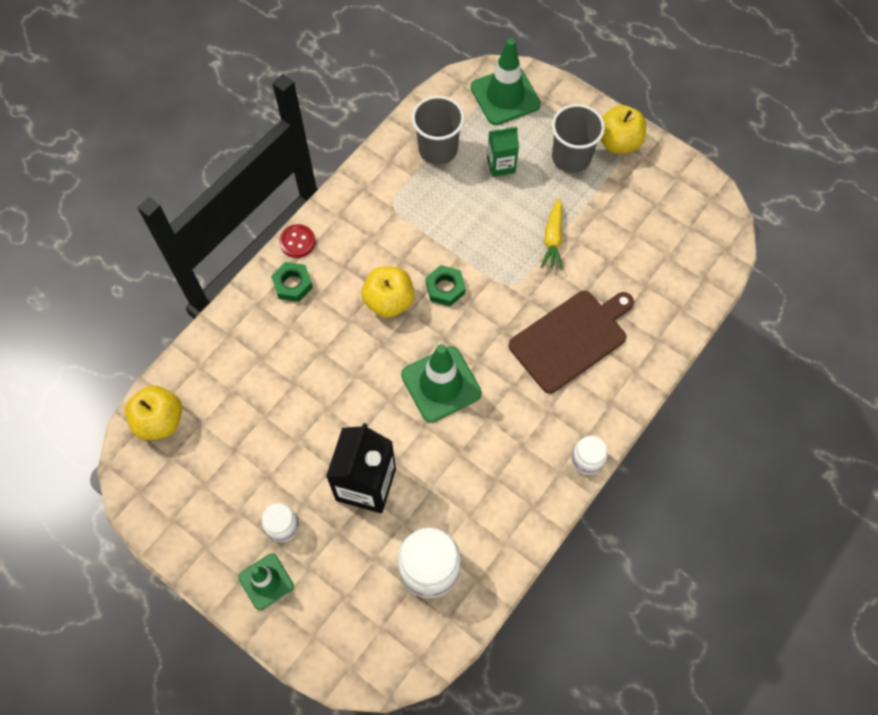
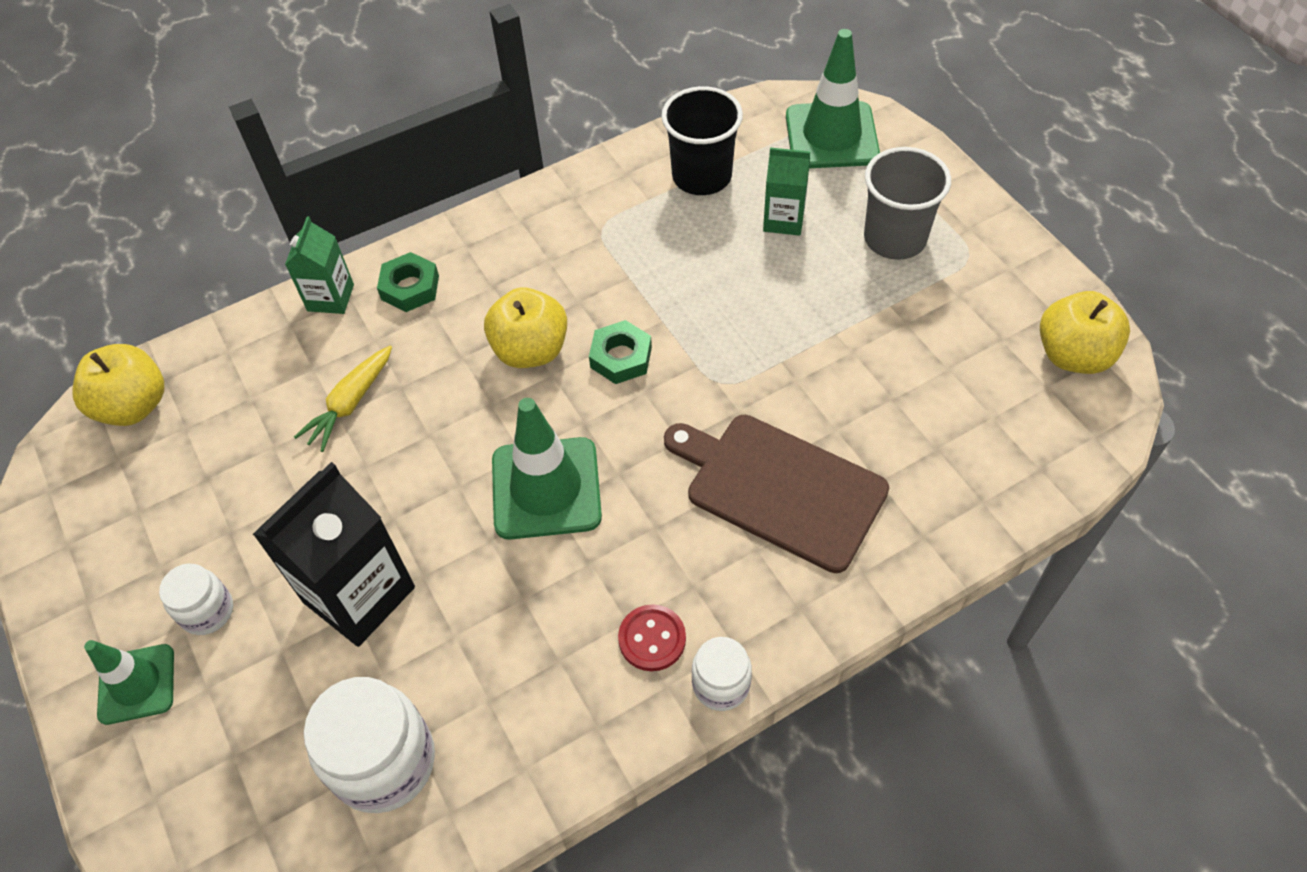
camera: 25 degrees right, 10 degrees down
(245, 307) = (330, 298): none -> green carton
(297, 242) = (446, 237): red button -> red button (652, 639)
(438, 149) = (702, 176): grey cup -> black cup
(553, 239) = (816, 339): yellow carrot -> yellow carrot (350, 403)
(571, 338) = (779, 488): brown cutting board -> brown cutting board turned 135 degrees counterclockwise
(618, 142) = (977, 237): yellow apple -> yellow apple (1073, 355)

